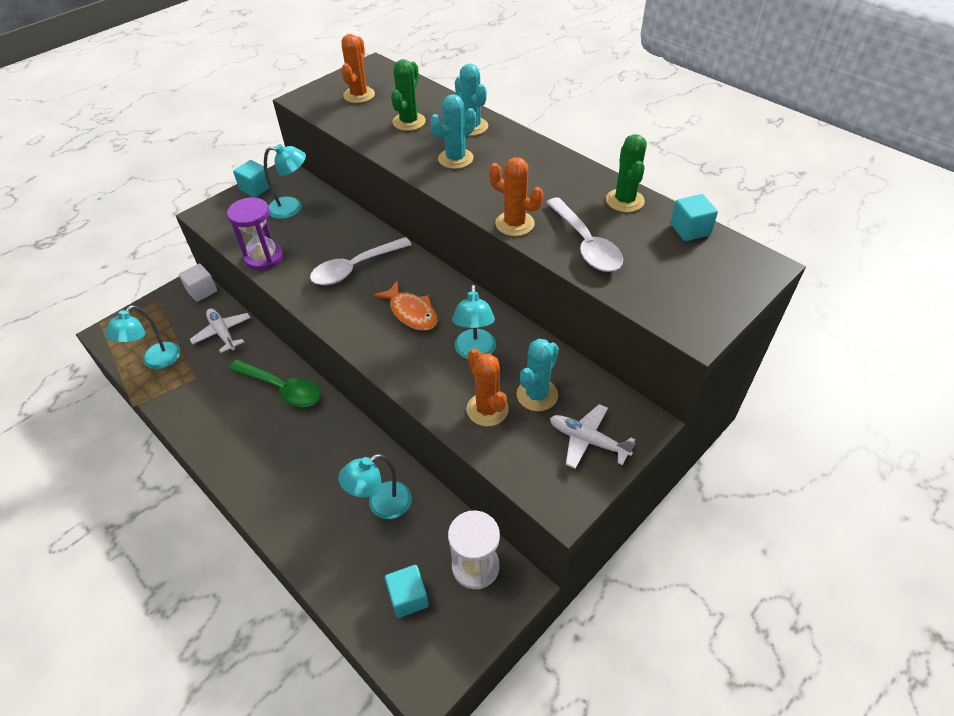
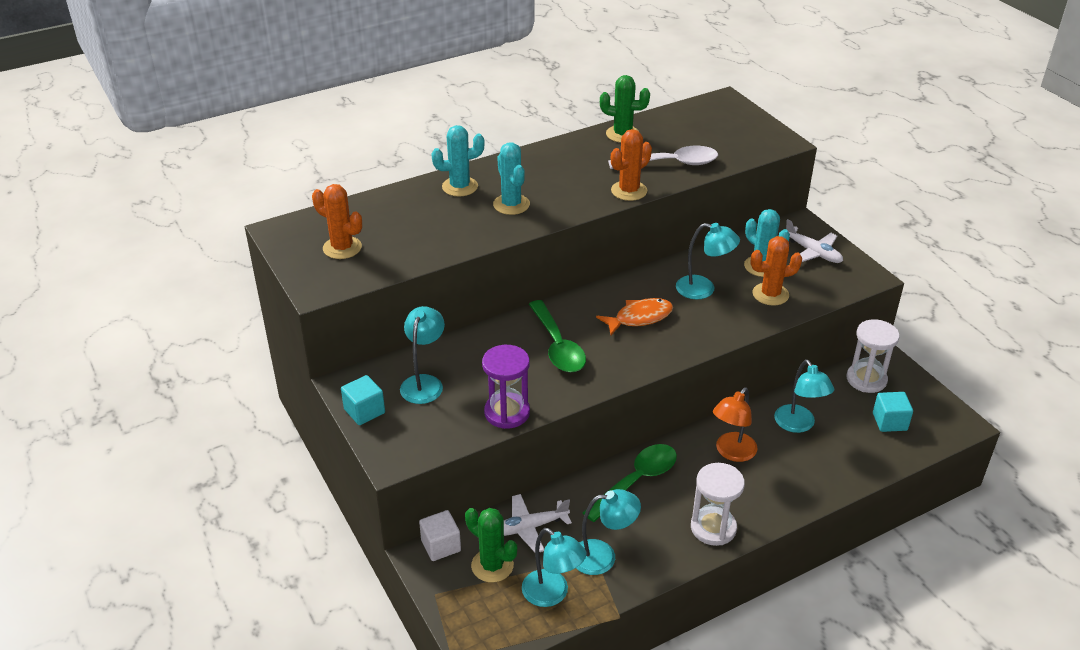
camera: 75 degrees left, 10 degrees down
(195, 383) = (603, 556): none -> turquoise lamp
(231, 453) = (713, 528): none -> white hourglass
(329, 453) = (731, 452): none -> orange lamp
(355, 268) = (557, 346): white spoon -> green spoon
(409, 122) = (424, 222): green cactus -> green cactus (492, 565)
(588, 440) = (813, 252): white plane -> white plane turned 90 degrees counterclockwise
(690, 229) = (672, 116): turquoise cube -> none

